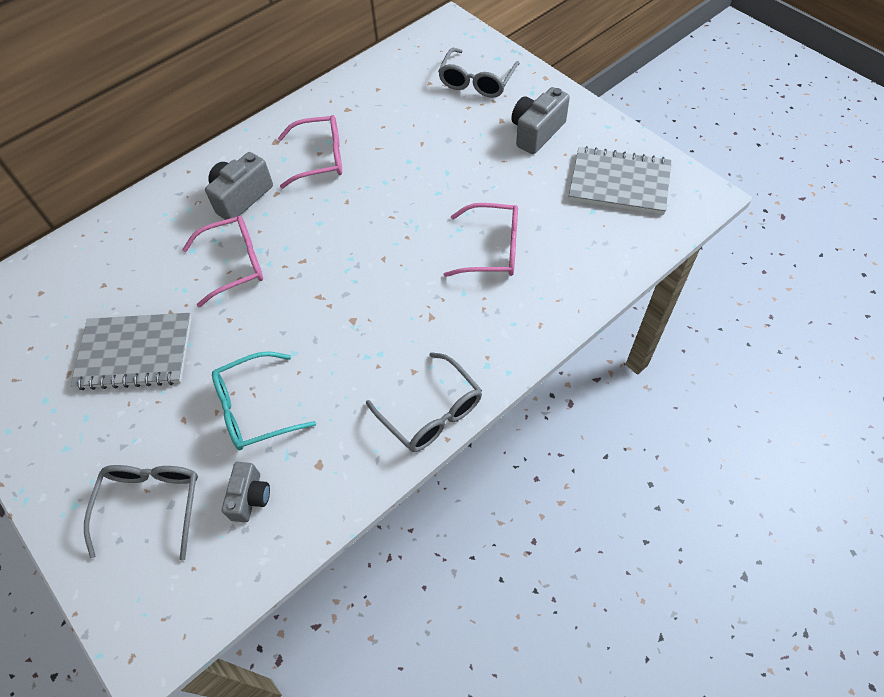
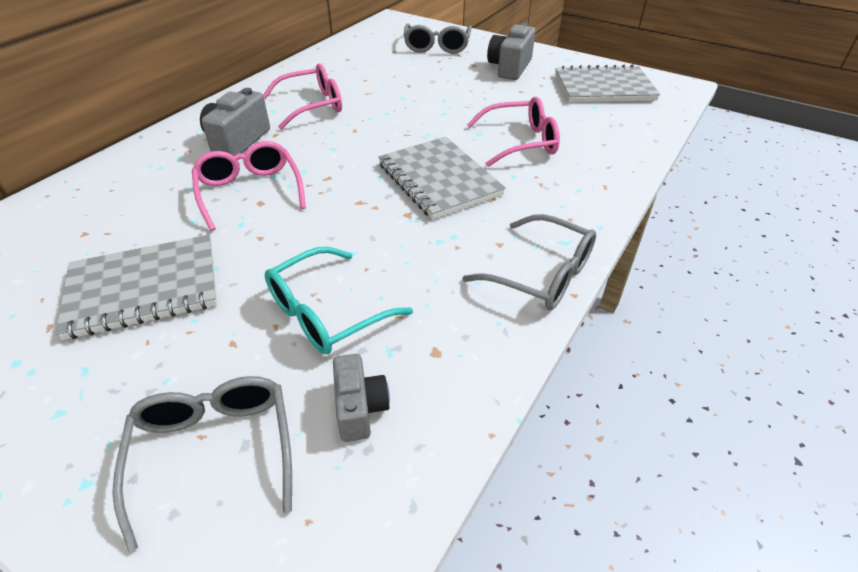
camera: 20 degrees left, 15 degrees down
(235, 264) = (249, 191): pink glasses -> pink glasses turned 75 degrees counterclockwise
(395, 284) = (439, 180): none -> grey notebook

